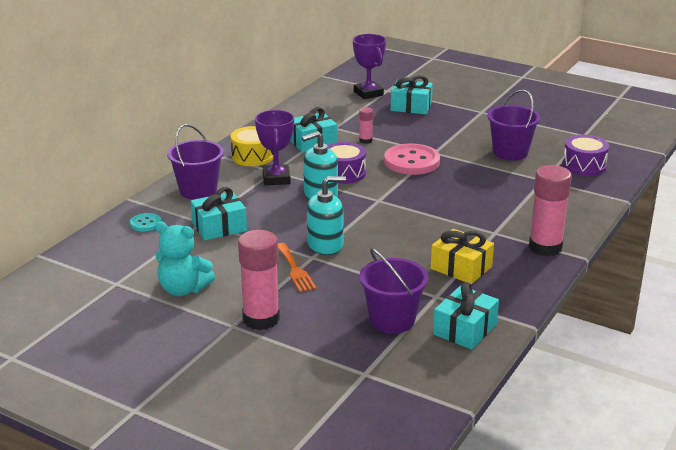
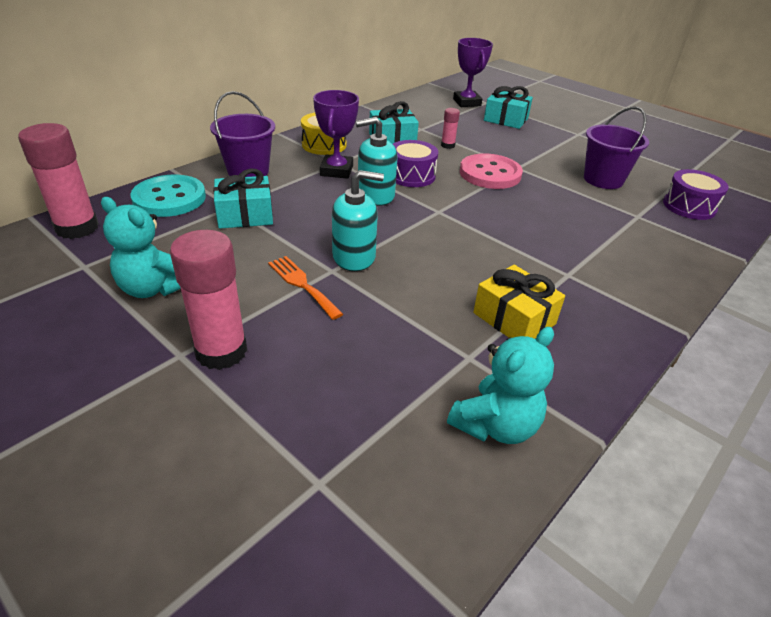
camera: 10 degrees right, 10 degrees up
(145, 223) = (169, 198): turquoise button -> turquoise button, size x2.01
(295, 270) = (302, 284): orange fork -> orange fork turned 150 degrees clockwise
(392, 320) = (396, 387): purple bucket -> none
(465, 329) = (495, 425): turquoise gift -> turquoise teddy bear
(545, 247) = (632, 307): pink glue stick -> pink glue stick (77, 228)

